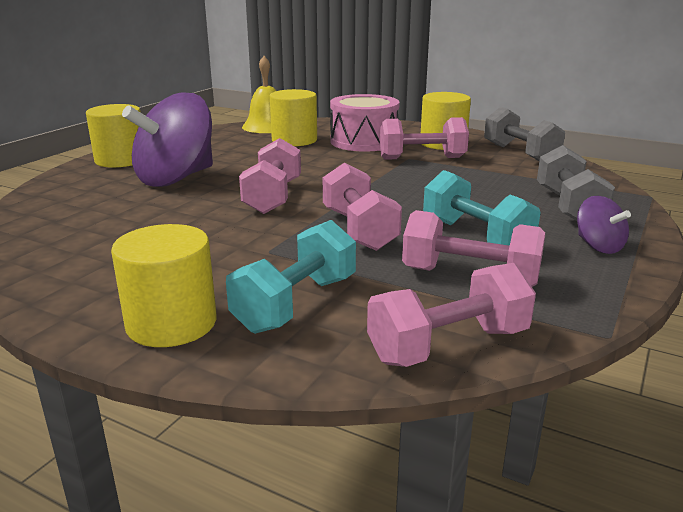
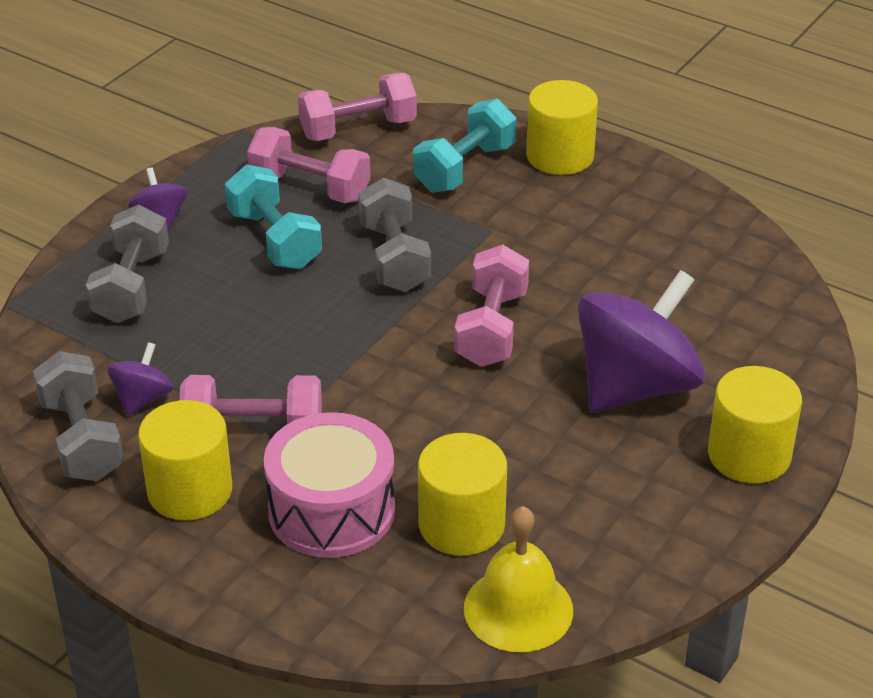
camera: 175 degrees left, 15 degrees up
(359, 230) = (394, 258): pink dumbbell -> grey dumbbell
(500, 165) = (143, 399): none -> purple spinning top

